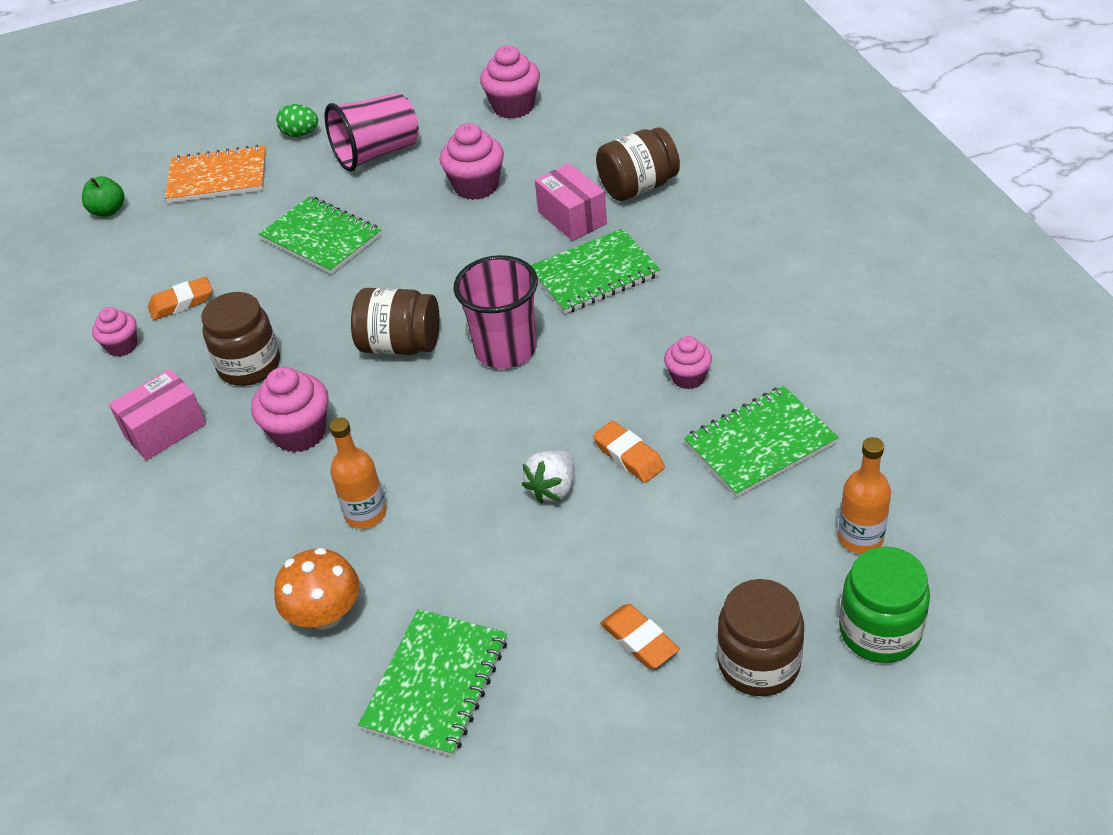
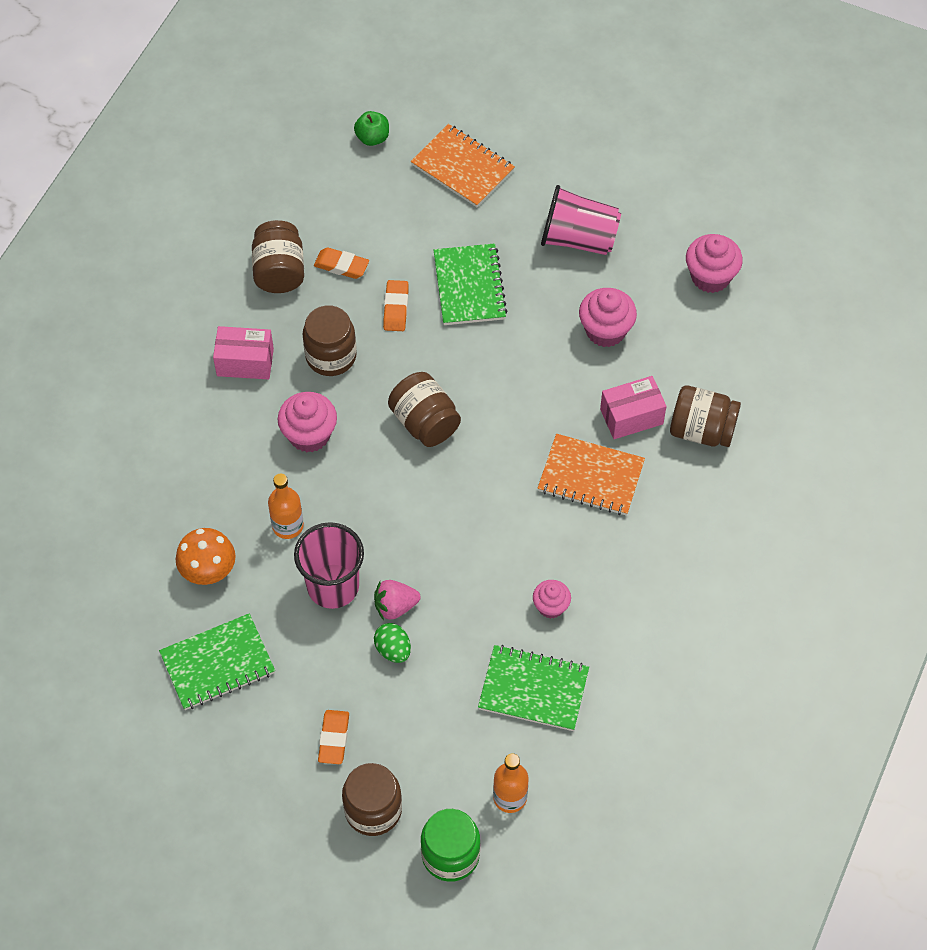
camera: 40 degrees right, 15 degrees up
(122, 346) = (279, 271): pink cupcake -> brown jar
(300, 134) = (551, 172): green egg -> green egg (393, 650)
(505, 350) = (476, 484): pink cup -> pink cup (333, 586)
(553, 488) = (395, 606): white strawberry -> pink strawberry
(572, 218) = (631, 416): pink box -> pink box turned 60 degrees clockwise
(594, 274) = (591, 476): green notebook -> orange notebook
(628, 456) = (457, 626): orange eraser -> orange eraser (396, 308)

